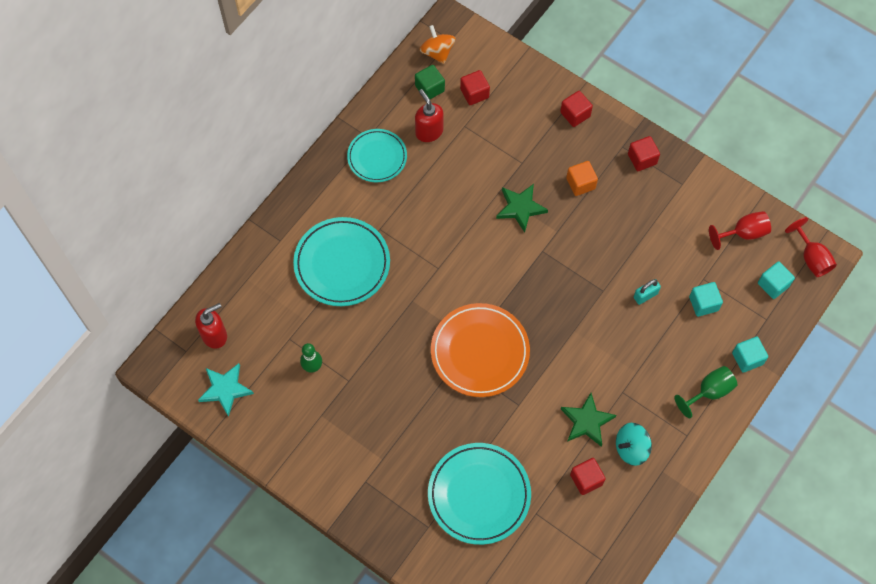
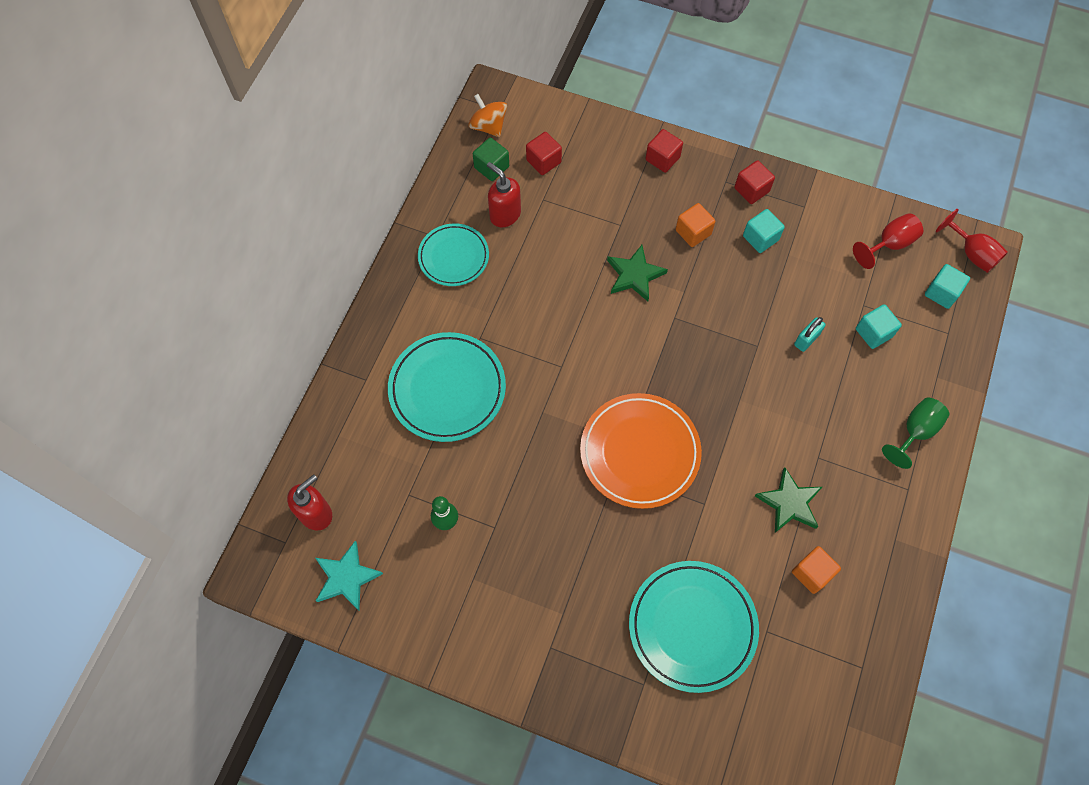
camera: 15 degrees left, 0 degrees up
(586, 479) = (812, 573): red cube -> orange cube
(631, 448) = (850, 521): turquoise spinning top -> none
(747, 358) = (943, 382): turquoise cube -> turquoise cube (760, 238)

